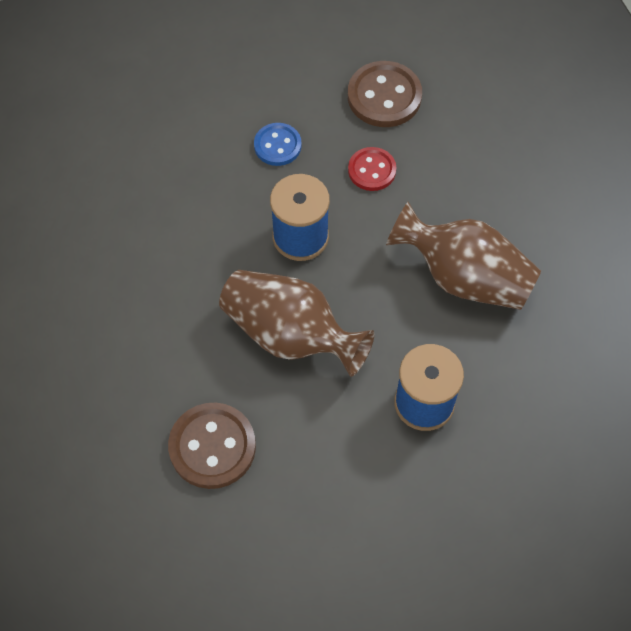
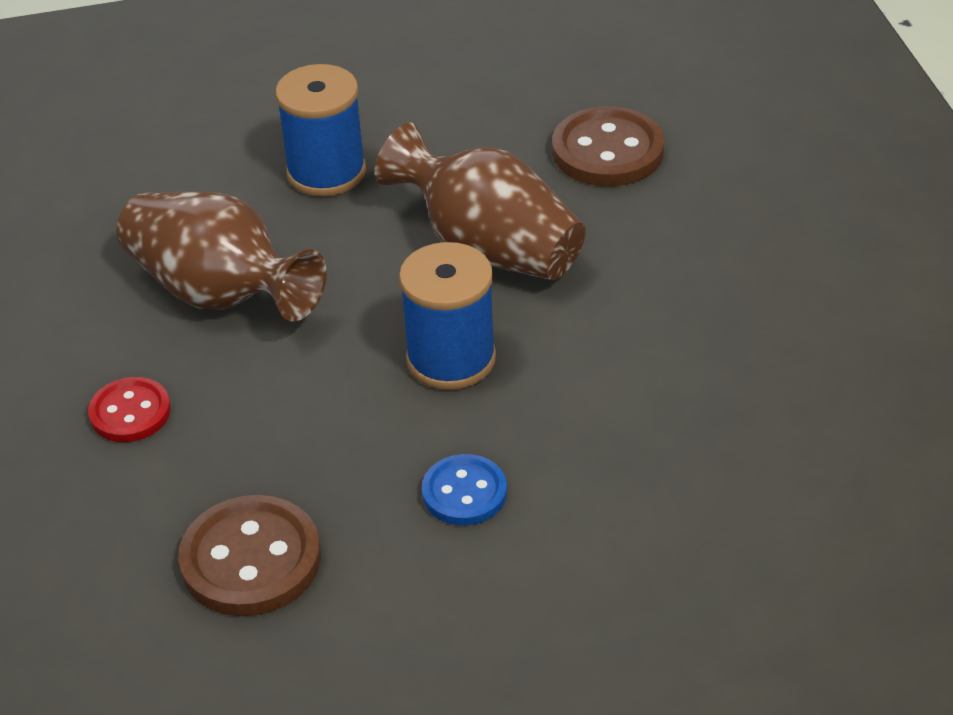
camera: 170 degrees left, 20 degrees down
(372, 170) = (311, 441): red button -> red button (130, 412)

